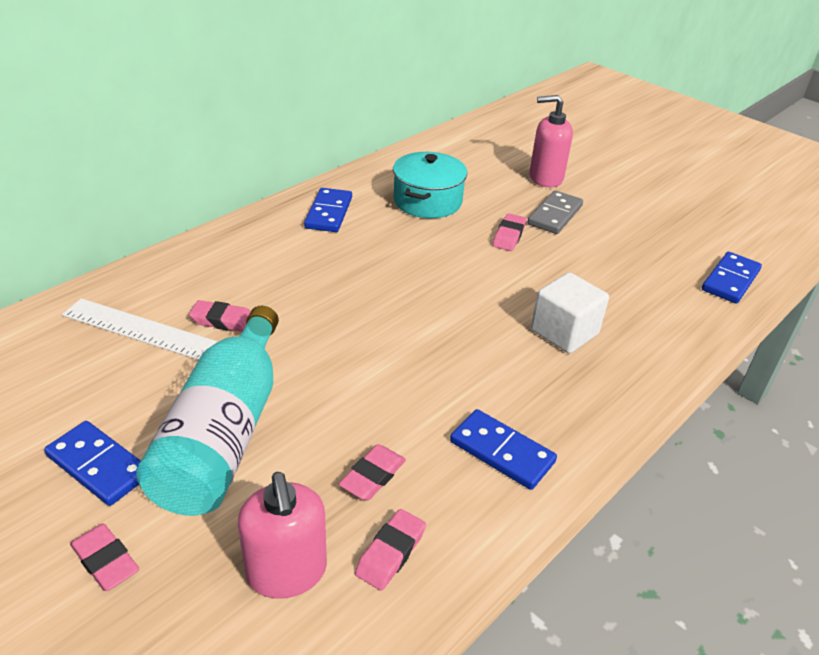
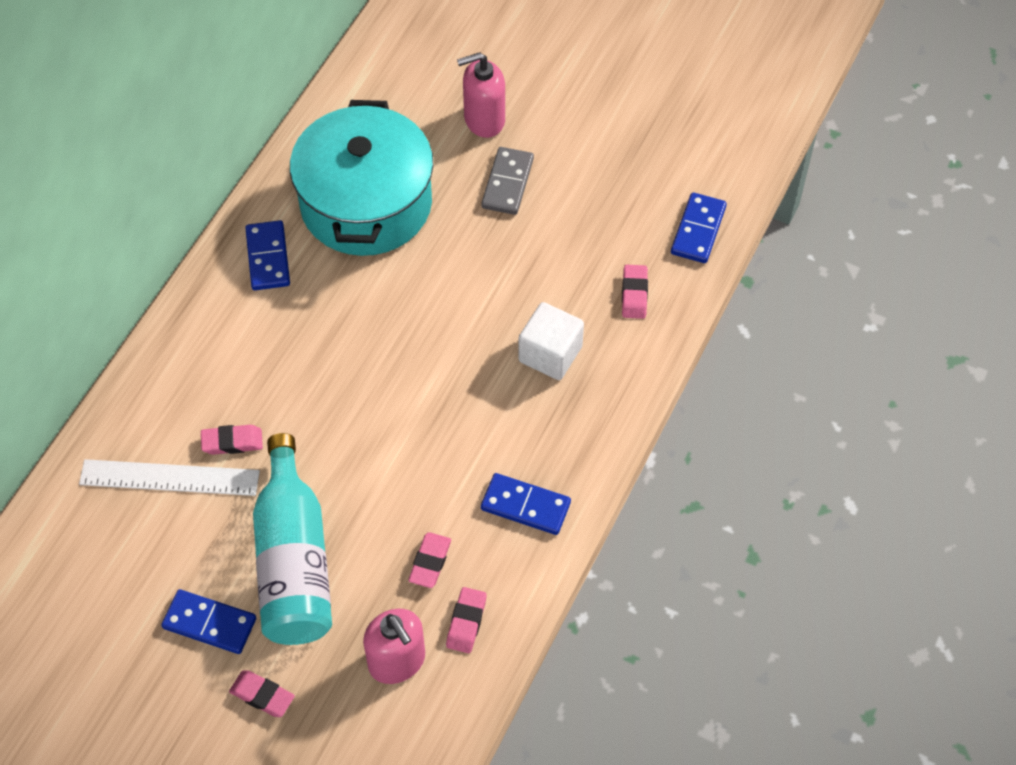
camera: 15 degrees left, 20 degrees up
(427, 201) = (366, 203): turquoise pot -> turquoise pot, size x1.69
(509, 236) = (467, 233): pink eraser -> pink eraser (634, 294)

